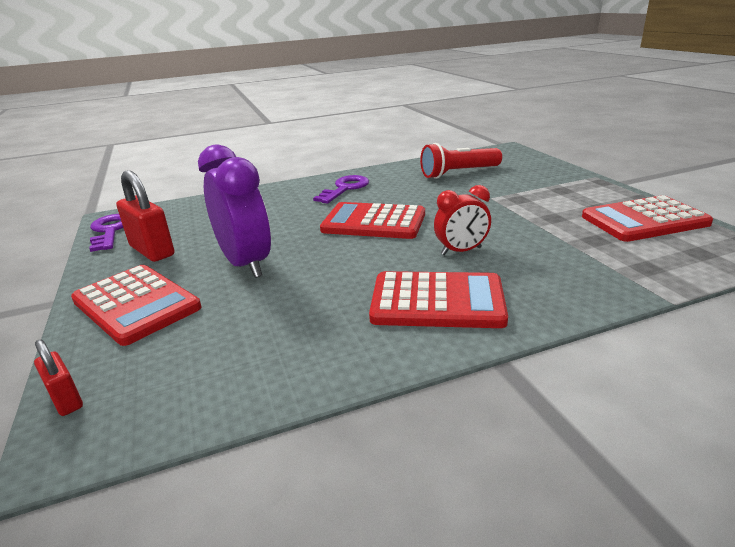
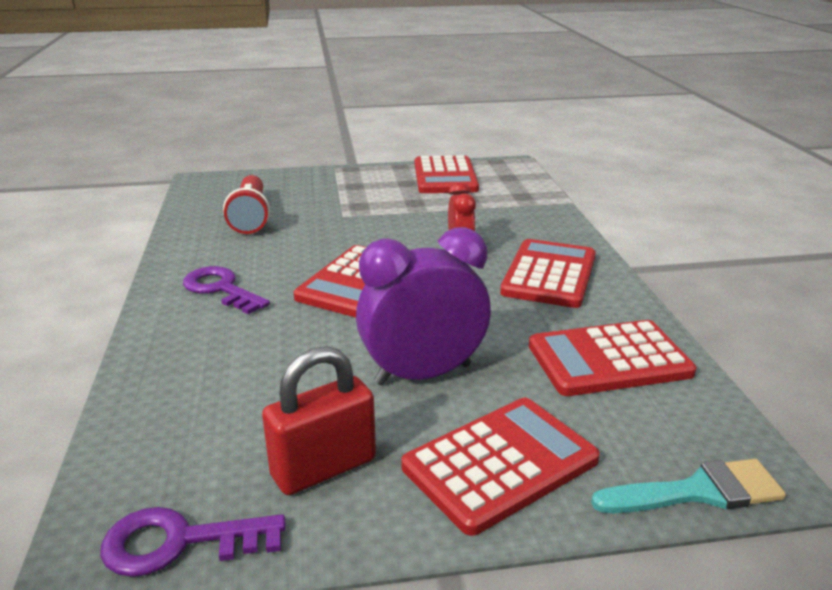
camera: 80 degrees left, 0 degrees up
(66, 400) = (698, 492): red padlock -> turquoise brush
(271, 346) = (609, 360): none -> red calculator

